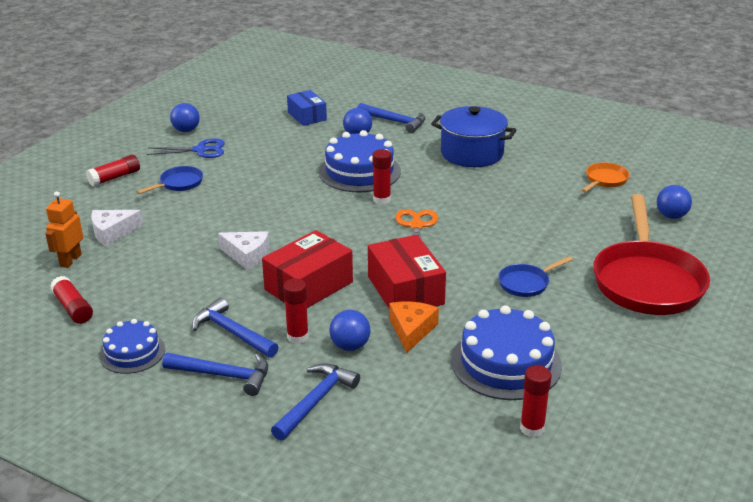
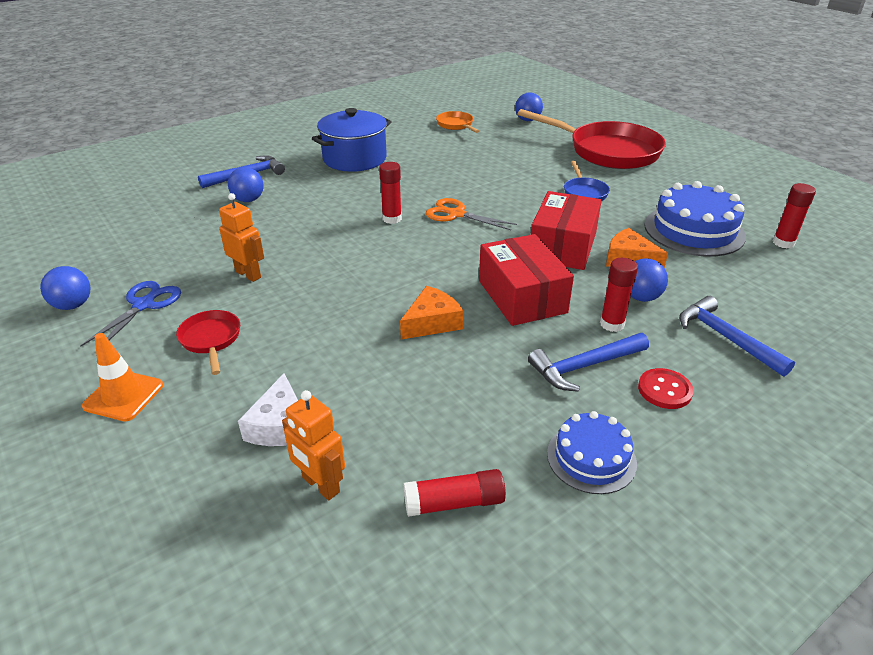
camera: 65 degrees left, 5 degrees up
(115, 177) = (123, 396): red glue stick -> orange traffic cone
(179, 183) = (211, 340): blue pan -> red pan
(223, 375) = (664, 390): blue hammer -> red button
(247, 255) = (432, 322): white cheese -> orange cheese
(258, 170) = (248, 274): none -> orange robot
(307, 116) = (164, 217): blue box -> none
(359, 171) = (324, 217): blue cake -> none
(405, 290) = (562, 246): red box -> red box turned 75 degrees counterclockwise

